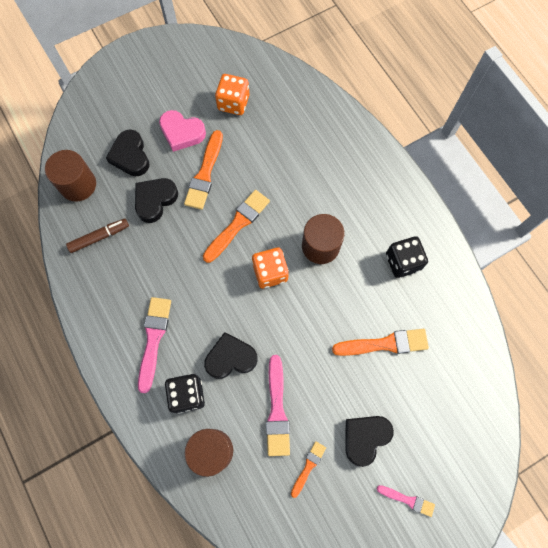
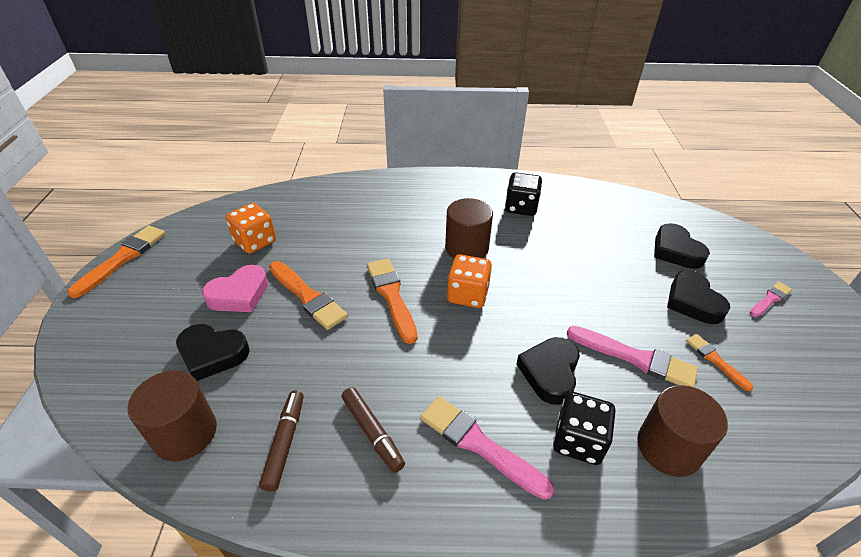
camera: 60 degrees left, 30 degrees down
(129, 277) = (372, 432): none -> brown marker
(155, 200) = (294, 356): black heart -> black heart (676, 251)
(384, 344) = (596, 249): orange brush -> orange brush (123, 258)

